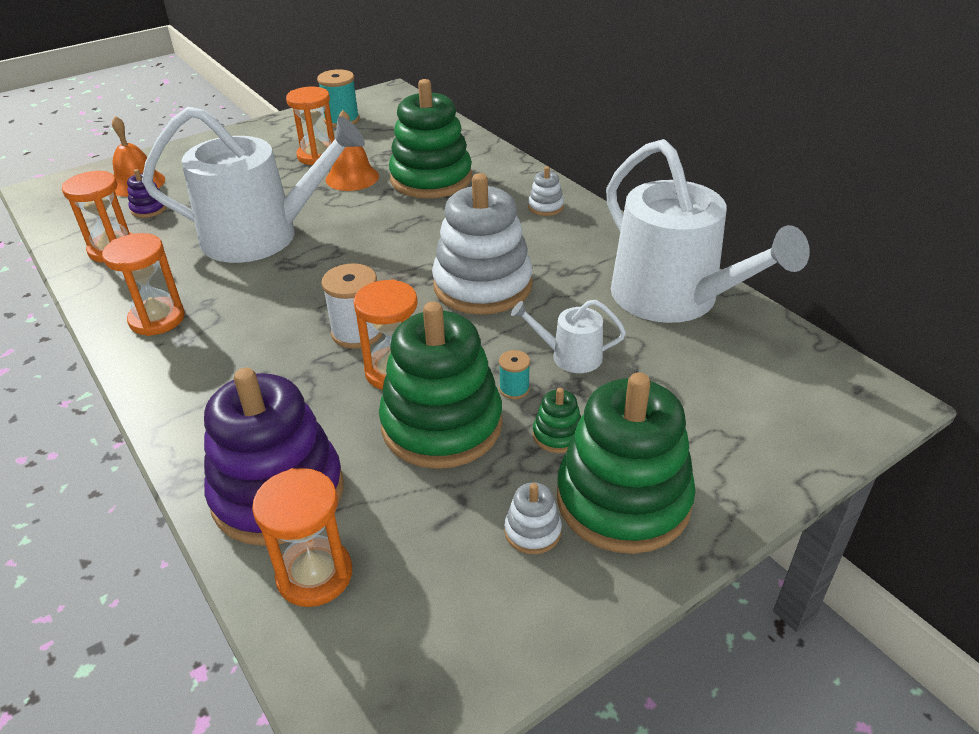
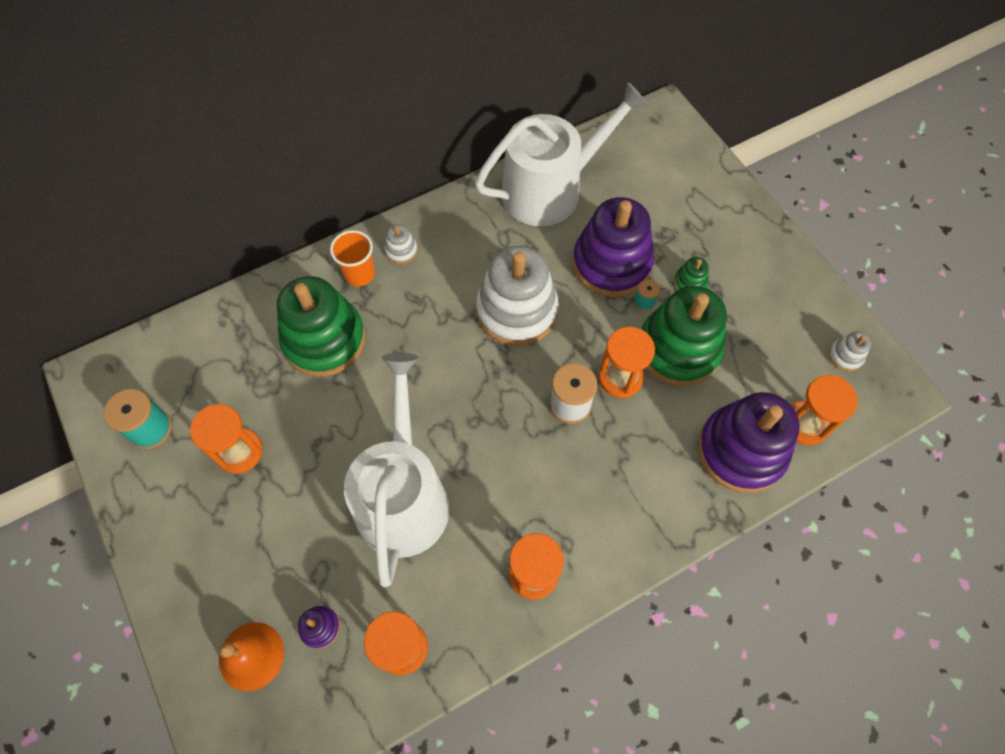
camera: 85 degrees left, 25 degrees up
(352, 177) = (301, 414): orange bell -> none
(510, 188) = (359, 274): none -> orange cup
(532, 531) = (768, 306): white stacking toy -> white stacking toy (845, 356)
(570, 356) = (611, 263): white watering can -> purple stacking toy
(623, 500) = (744, 257): green stacking toy -> none

